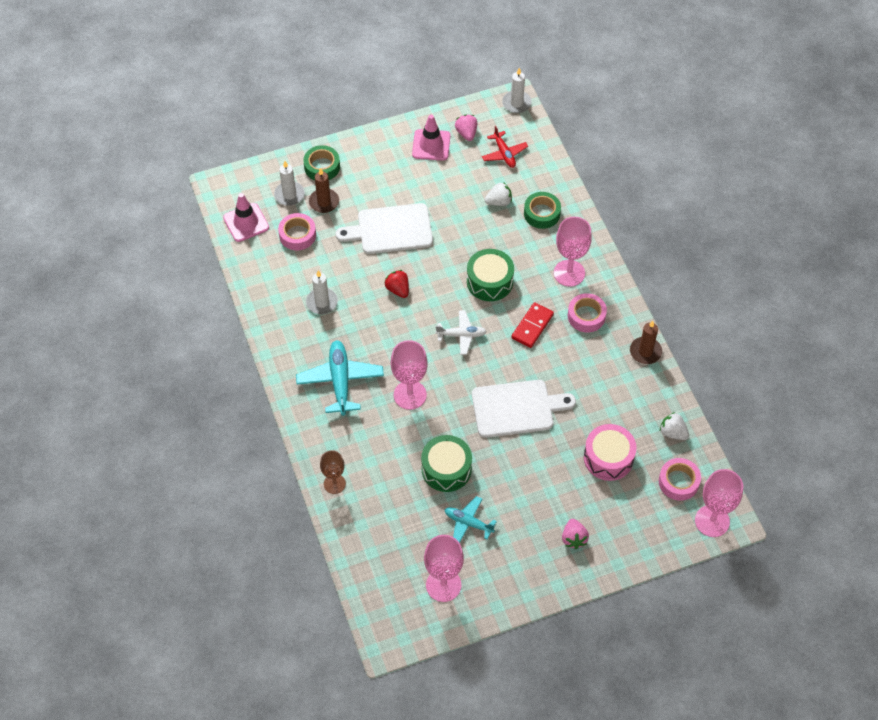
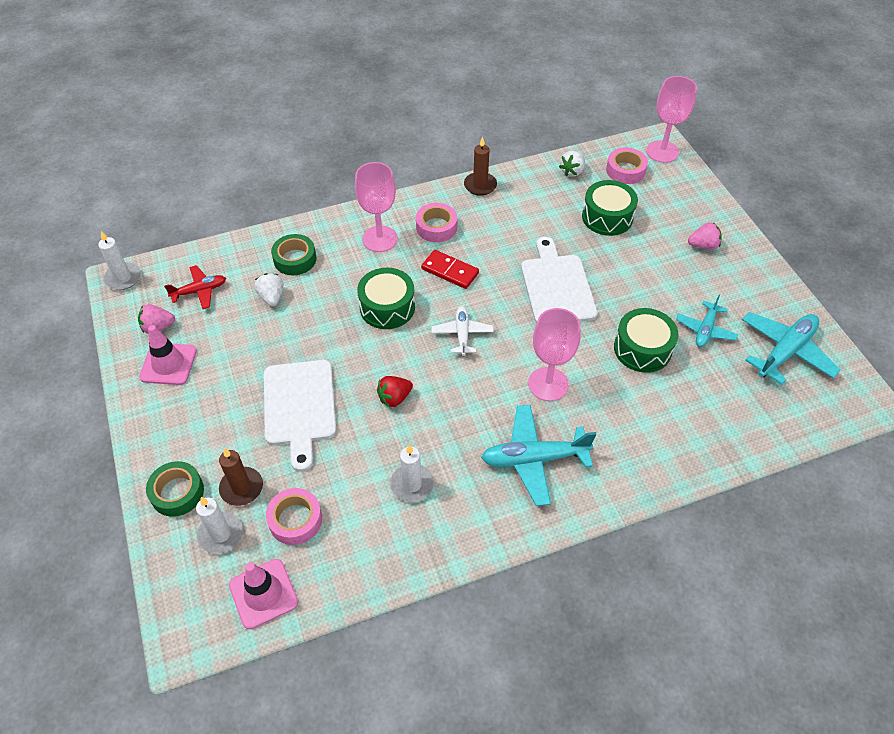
camera: 90 degrees left, 5 degrees down
(334, 484) = (682, 461): brown goblet -> none
(443, 585) = (785, 352): pink goblet -> turquoise plane
(608, 458) = (607, 217): pink drum -> green drum

